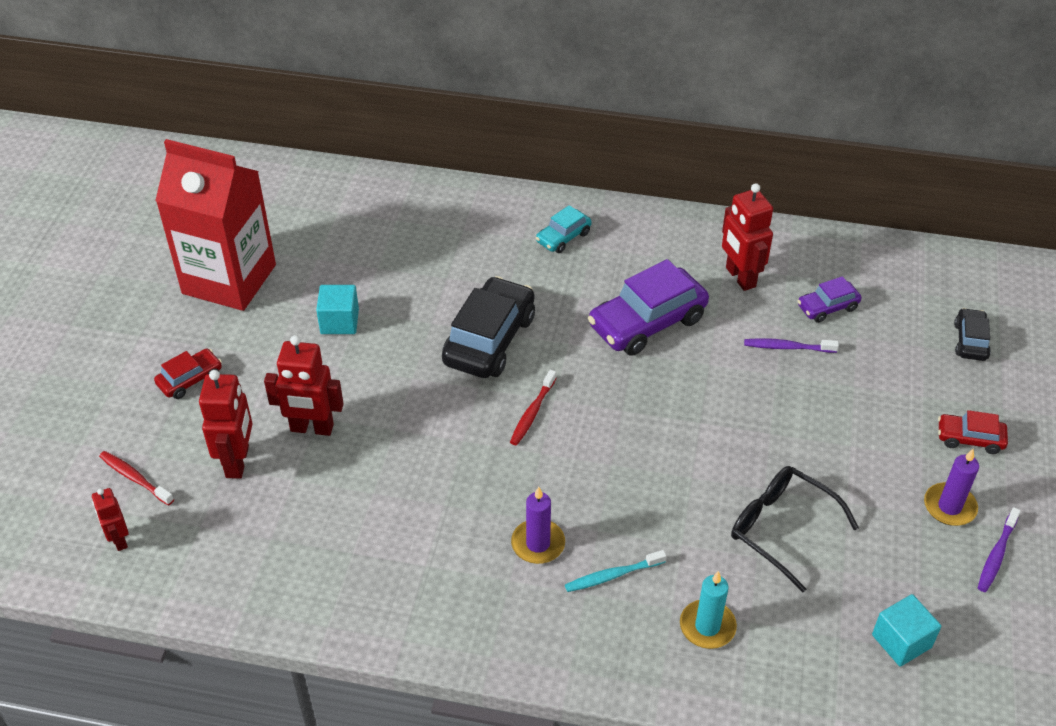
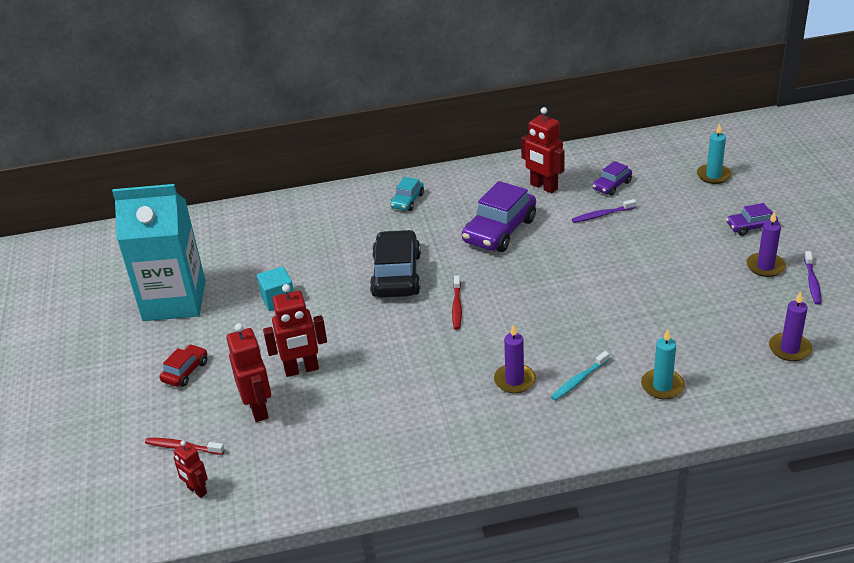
camera: 20 degrees left, 10 degrees down
(229, 279) = (174, 301): red carton -> turquoise carton
(781, 528) = (670, 315): black glasses -> none
(901, 641) = (789, 349): turquoise cube -> purple candle
(969, 439) = (751, 227): red car -> purple car
(970, 341) = (713, 175): black car -> turquoise candle

